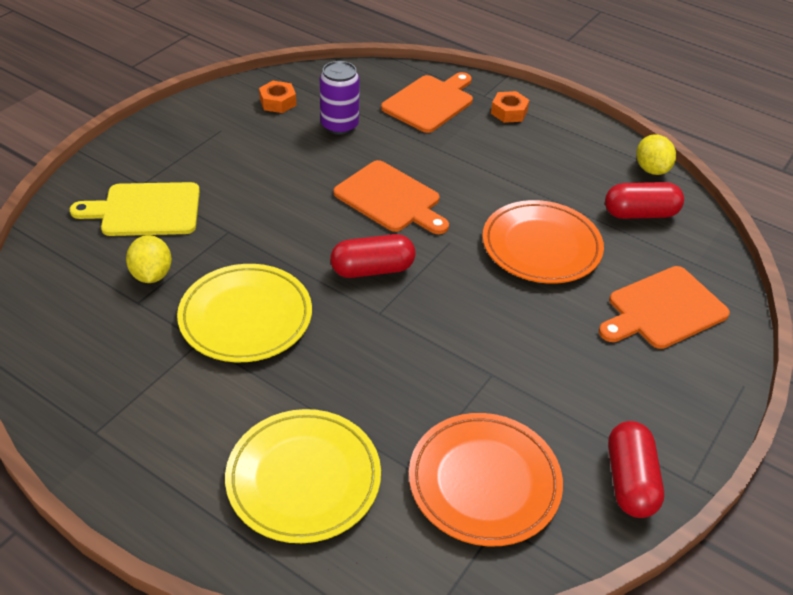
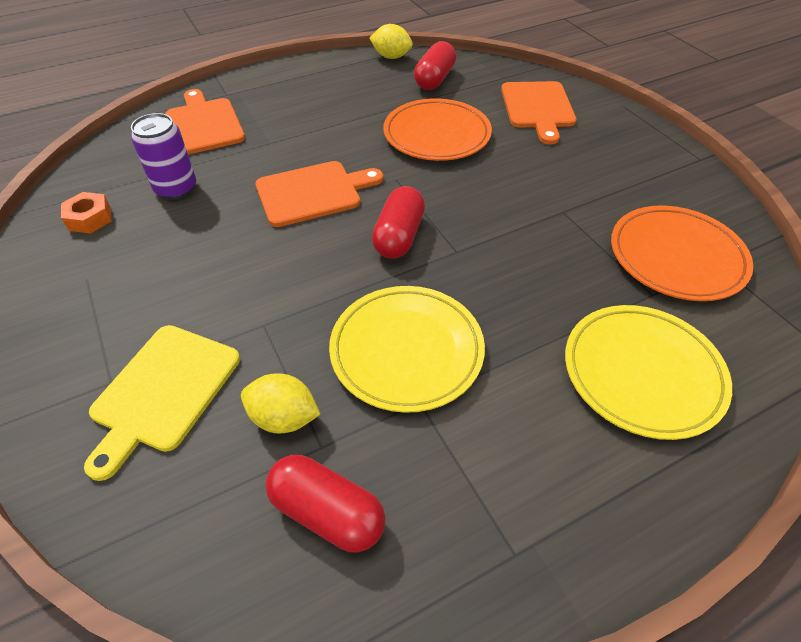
camera: 60 degrees left, 5 degrees up
(509, 112) = (262, 90): orange nut -> none
(629, 481) = (693, 185): red capsule -> red capsule (327, 512)

